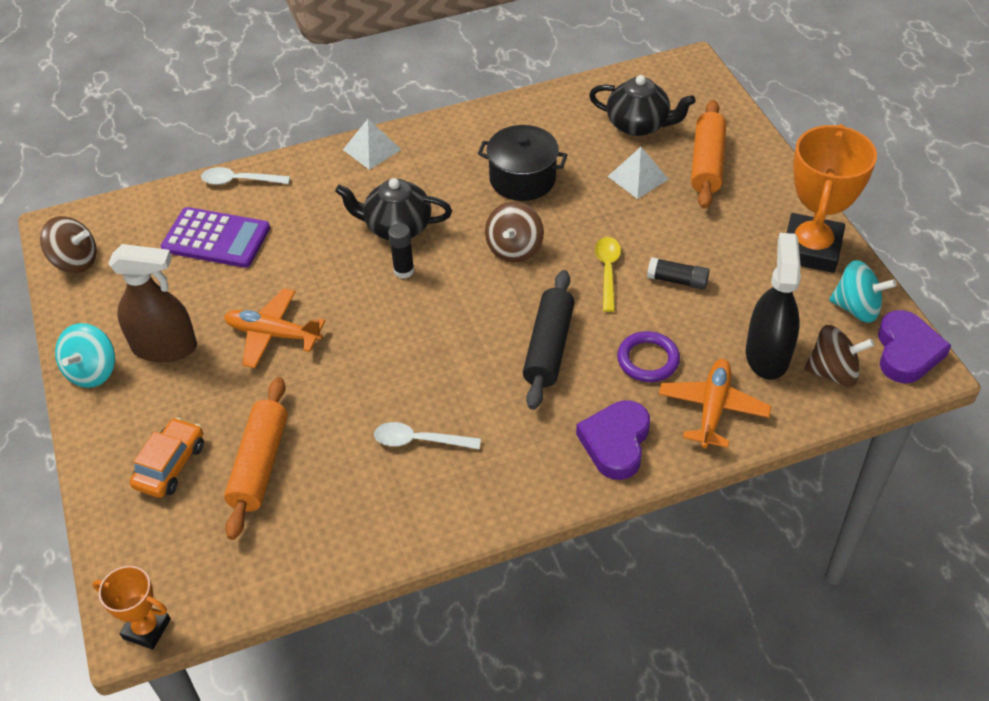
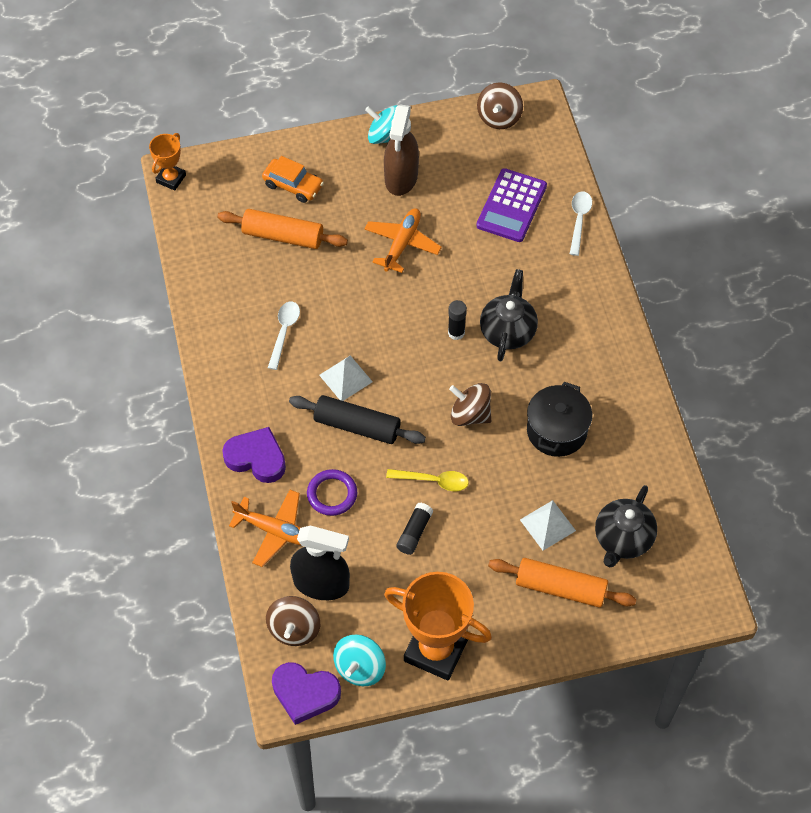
camera: 95 degrees right, 10 degrees up
(372, 149) = (609, 317): white pyramid -> white pyramid (346, 378)

